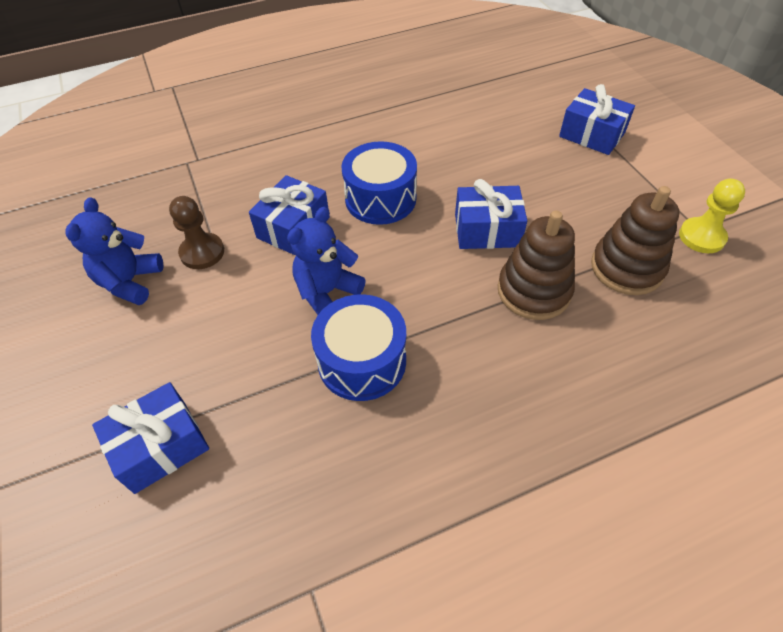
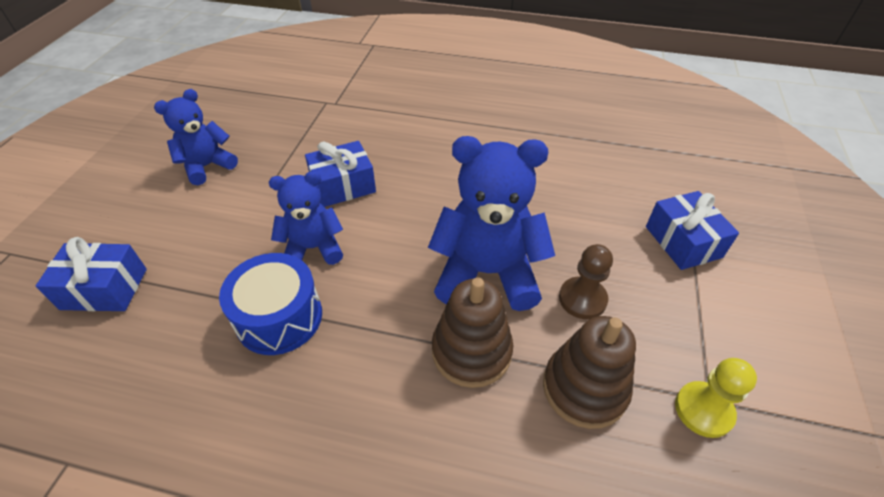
camera: 35 degrees right, 5 degrees down
(202, 252) = (268, 170): brown pawn -> brown pawn (582, 299)
(380, 199) = (428, 198): blue drum -> none
(487, 230) = (487, 273): blue gift -> blue teddy bear

